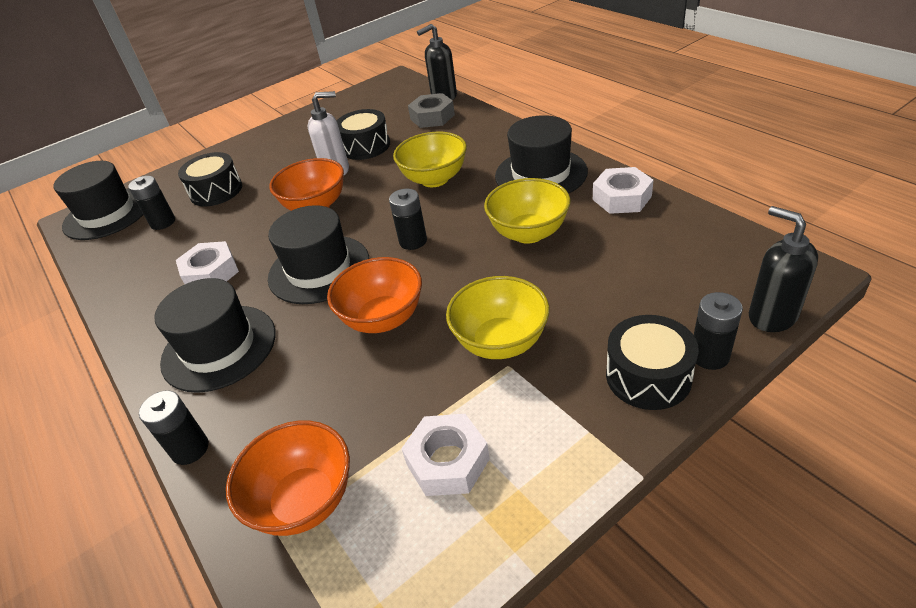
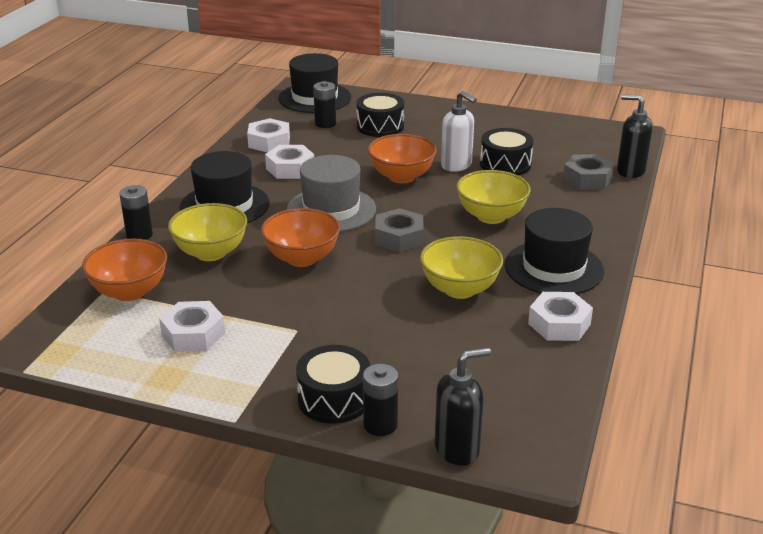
camera: 50 degrees right, 10 degrees down
(141, 272) = (269, 142): none -> white nut
(319, 269) = (331, 210): black hat -> grey hat
(413, 241) = (399, 237): black battery -> grey nut
(500, 342) = (318, 318): yellow bowl -> yellow bowl (211, 253)
(771, 316) = (457, 449): black soap dispenser -> black soap dispenser turned 45 degrees clockwise

